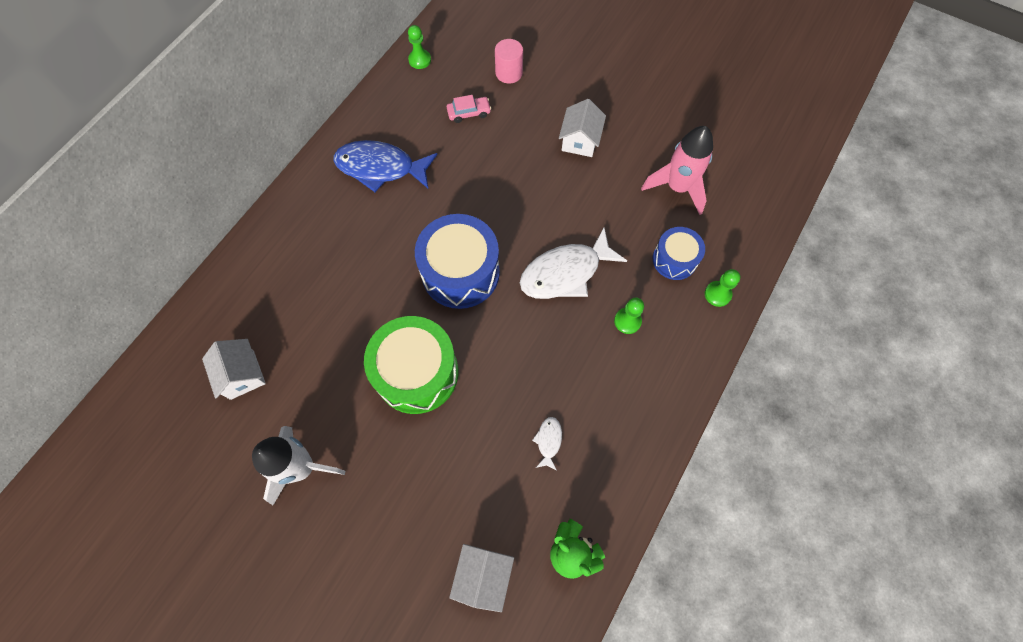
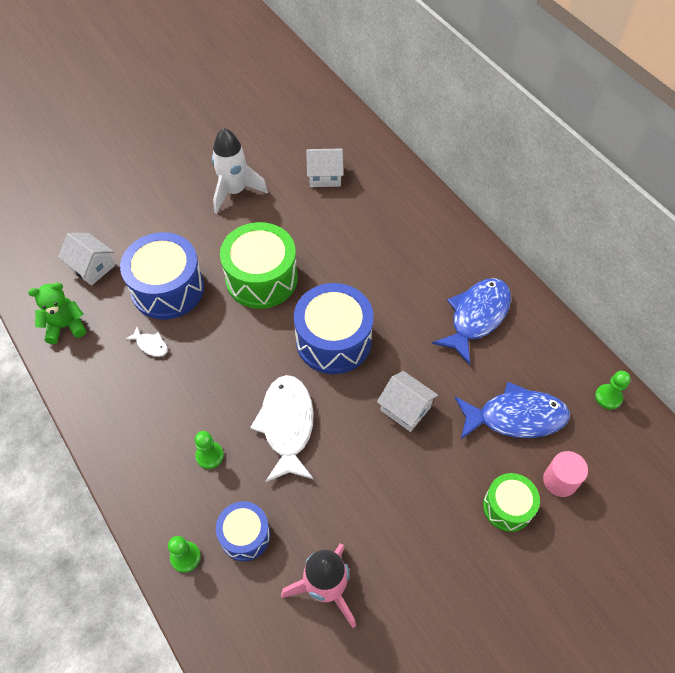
camera: 115 degrees right, 10 degrees down
(469, 113) = (516, 417): pink car -> blue fish
(473, 465) = (167, 288): none -> blue drum
(548, 98) = (507, 507): none -> green drum
(580, 140) = (434, 513): white house -> white house (405, 408)

